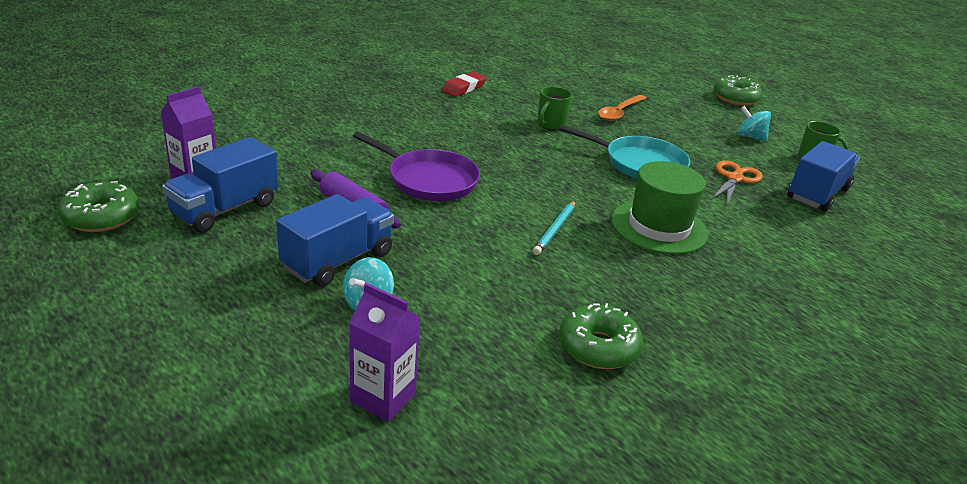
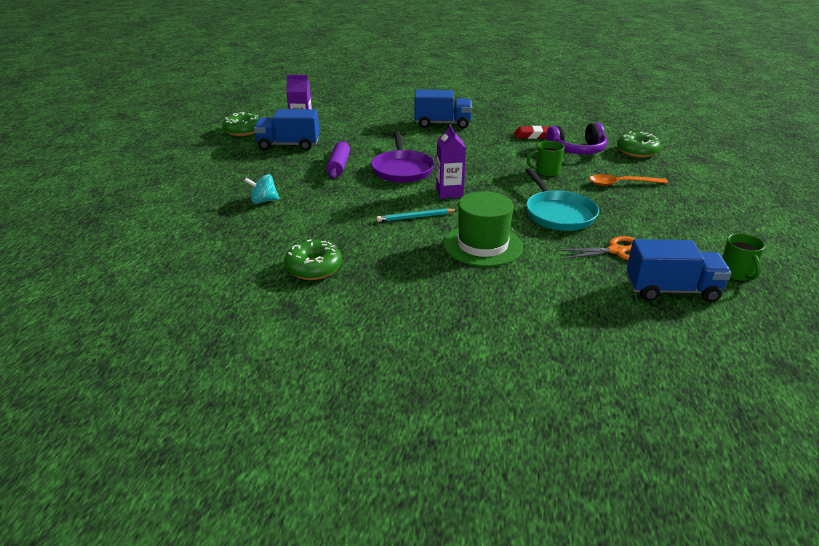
camera: 55 degrees right, 0 degrees up
(338, 260) = (287, 181): blue truck -> blue truck (442, 124)
(383, 398) = (198, 232): purple carton -> purple carton (449, 192)
(526, 90) = (577, 150): none -> purple headphones
(735, 98) = (770, 213): green donut -> green donut (637, 151)
(750, 137) = (709, 237): turquoise spinning top -> none

